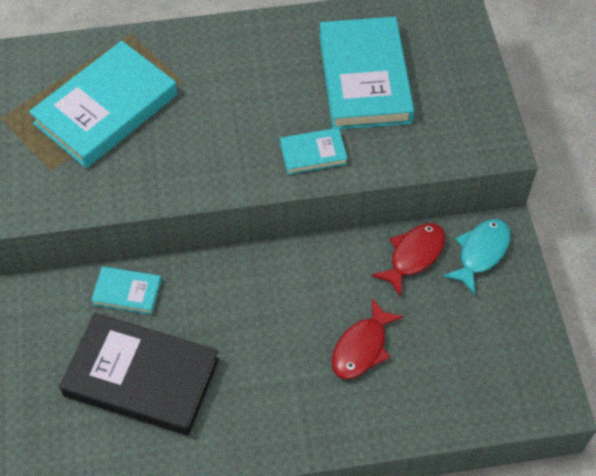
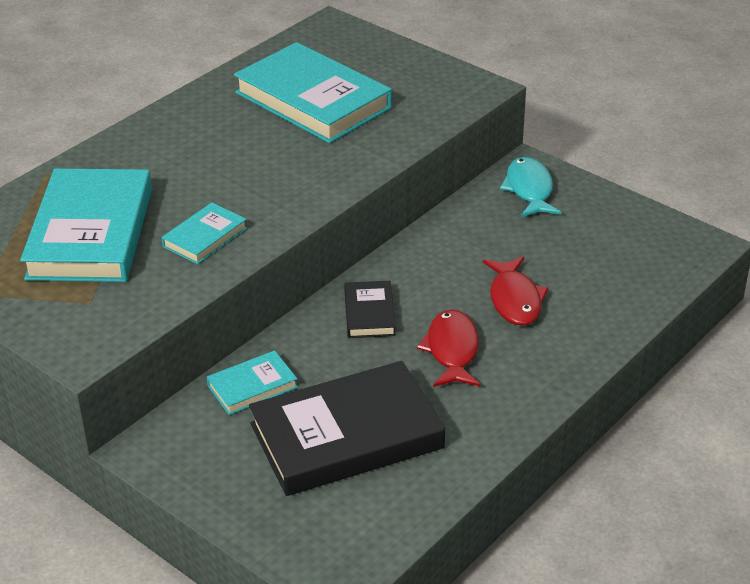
camera: 40 degrees left, 20 degrees down
(256, 286) = (369, 313): none -> black book
(313, 153) = (333, 166): turquoise book -> turquoise book (205, 237)
(413, 255) = (478, 220): red fish -> red fish (452, 350)

